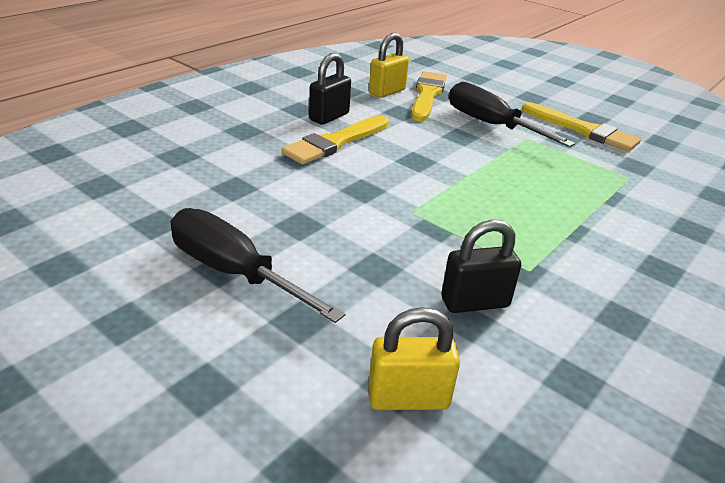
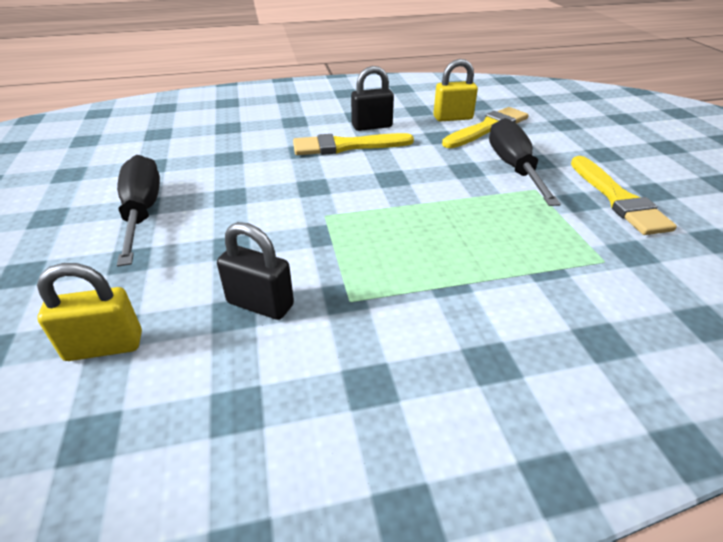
camera: 40 degrees right, 5 degrees up
(408, 398) = (104, 346): yellow padlock -> yellow padlock turned 45 degrees counterclockwise

